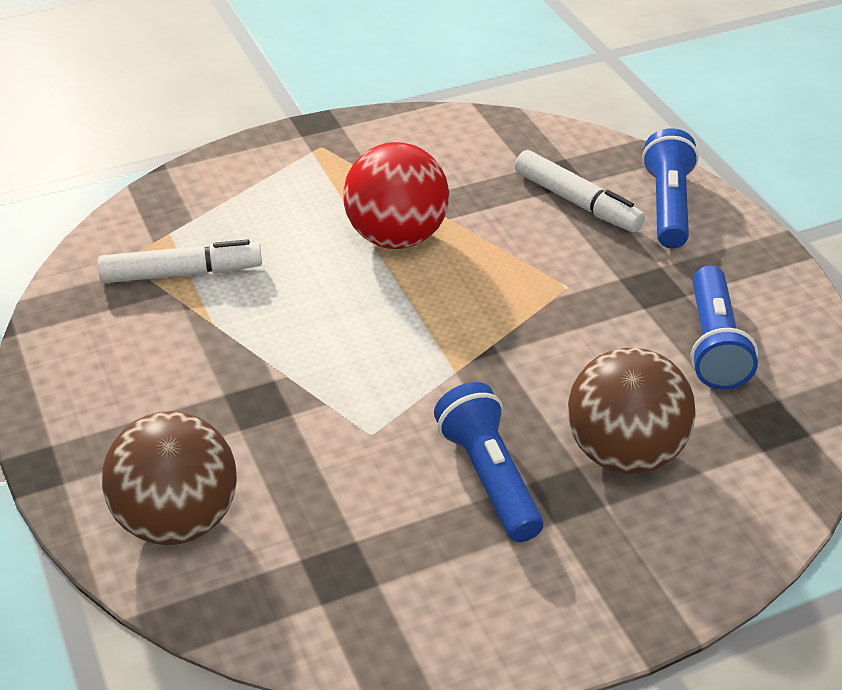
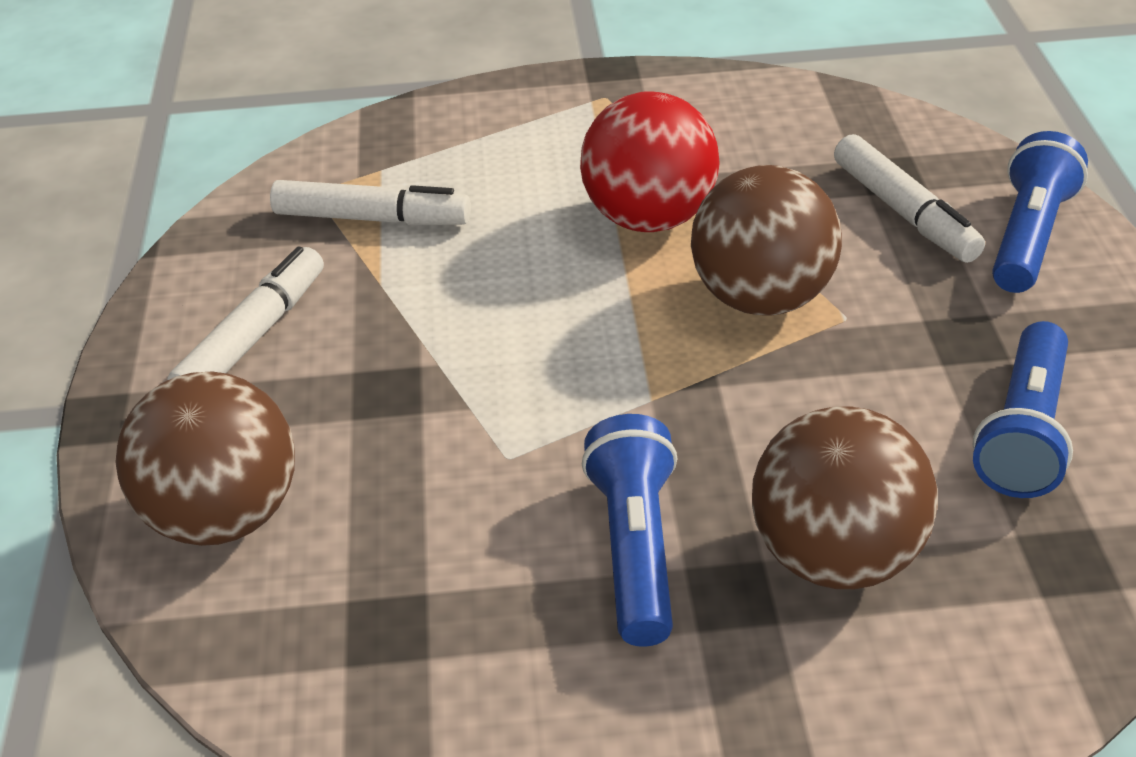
camera: 20 degrees right, 0 degrees up
(132, 383) = (254, 336): none -> white marker
(503, 283) = (761, 298): none -> brown ball

